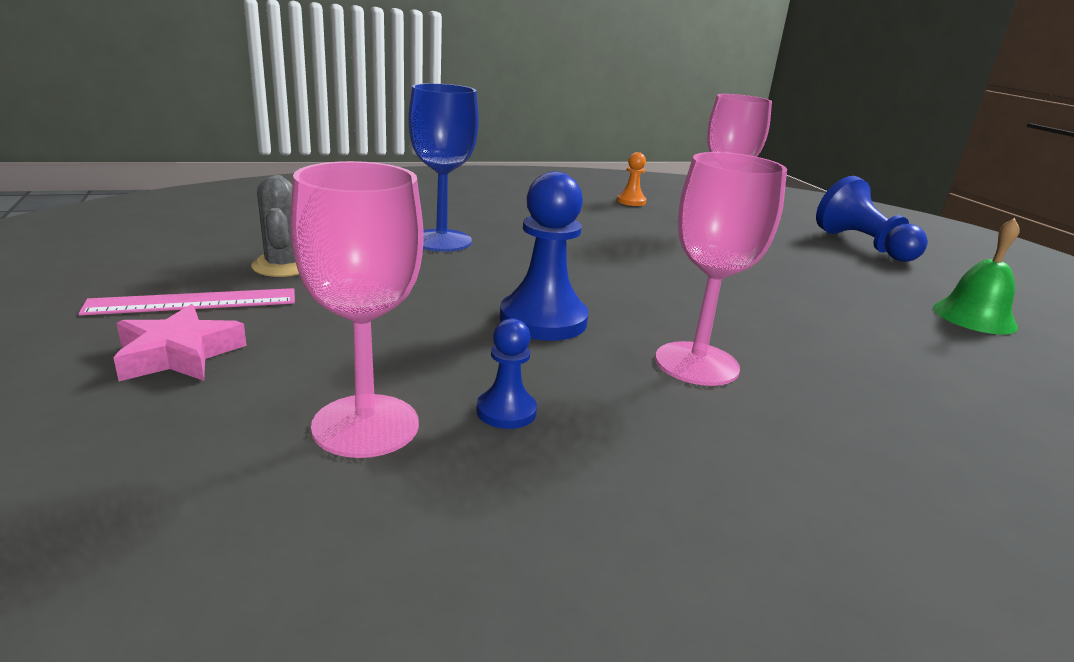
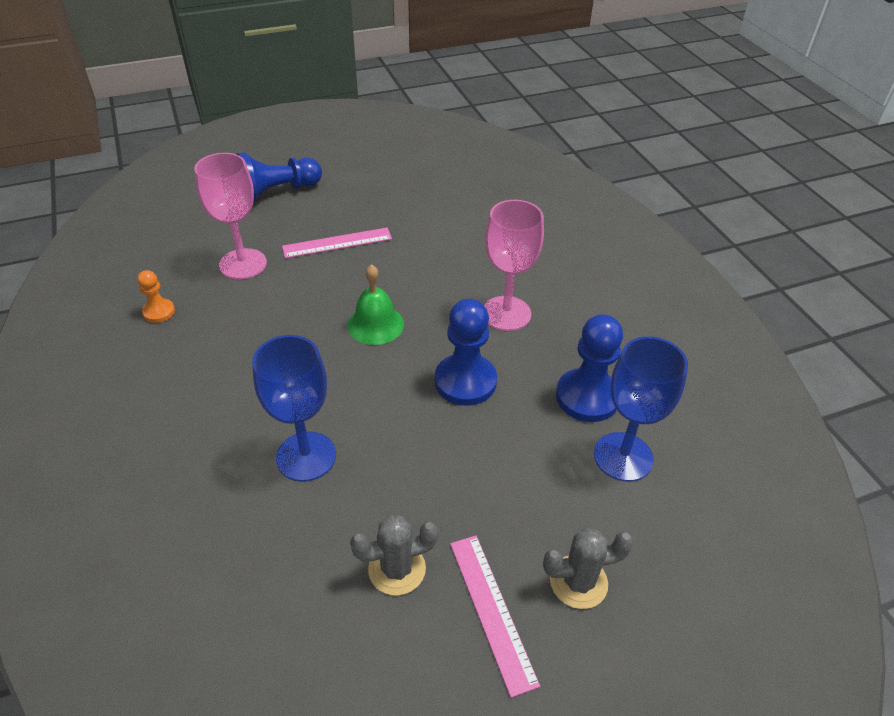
camera: 90 degrees left, 20 degrees up
(179, 354) = (578, 582): pink star -> grey cactus
(365, 425) = (623, 457): pink goblet -> blue goblet
(506, 411) = (587, 397): blue pawn -> blue pawn, size x1.88
(788, 268) = (337, 243): none -> pink ruler
(974, 317) = (407, 184): green bell -> green bell (375, 324)

